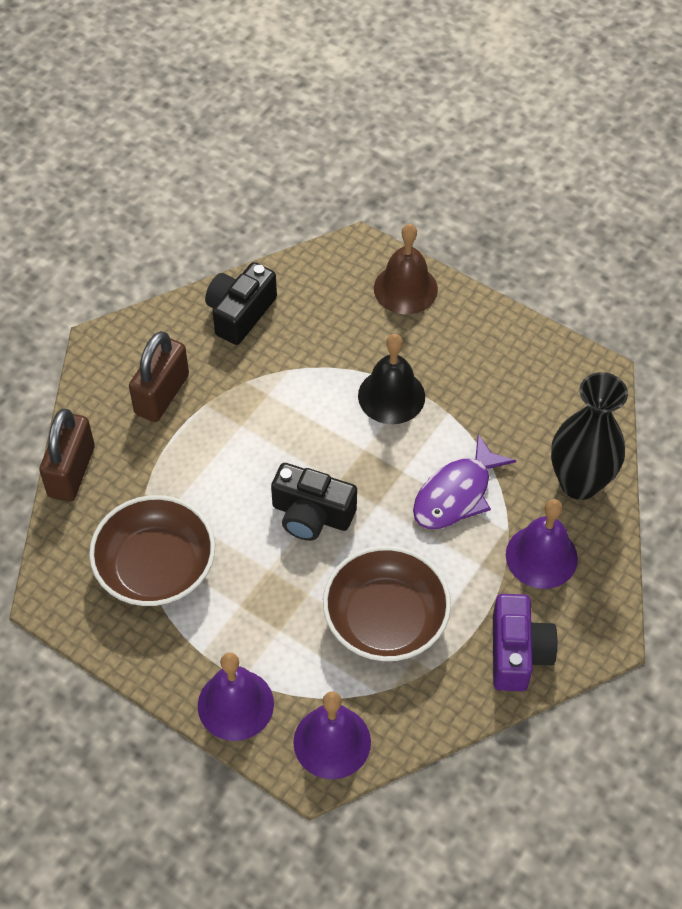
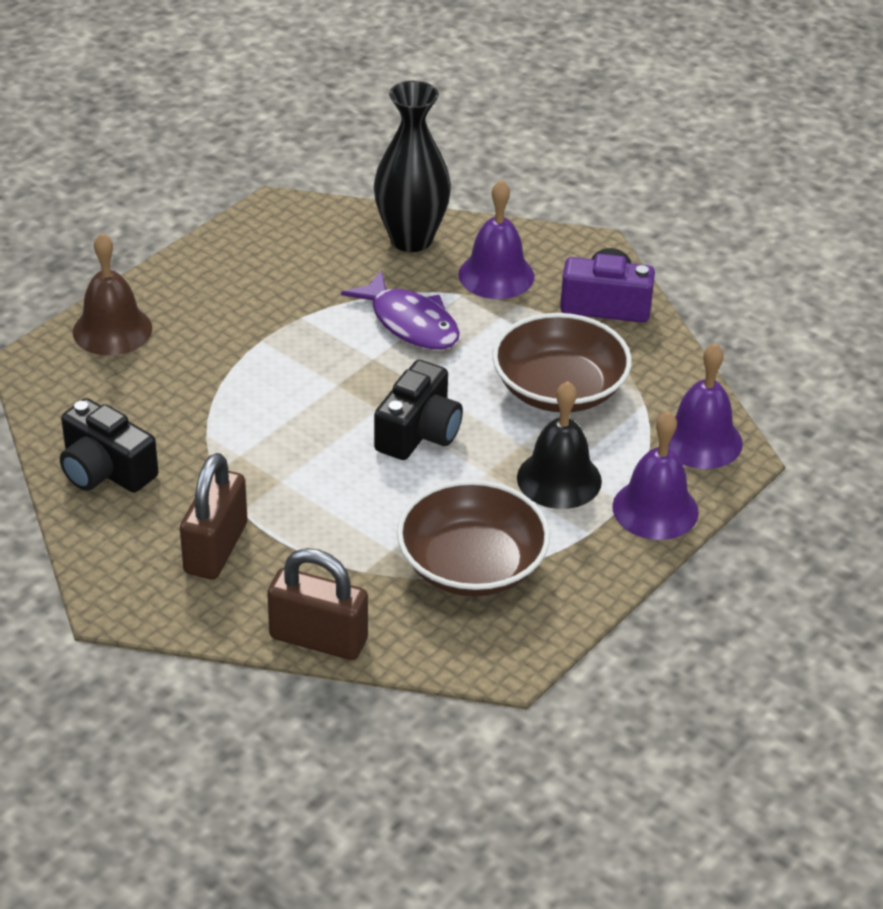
camera: 85 degrees left, 15 degrees down
(162, 394) = (216, 548): brown padlock -> brown padlock turned 75 degrees clockwise
(391, 396) = (267, 356): black bell -> black bell (559, 479)

